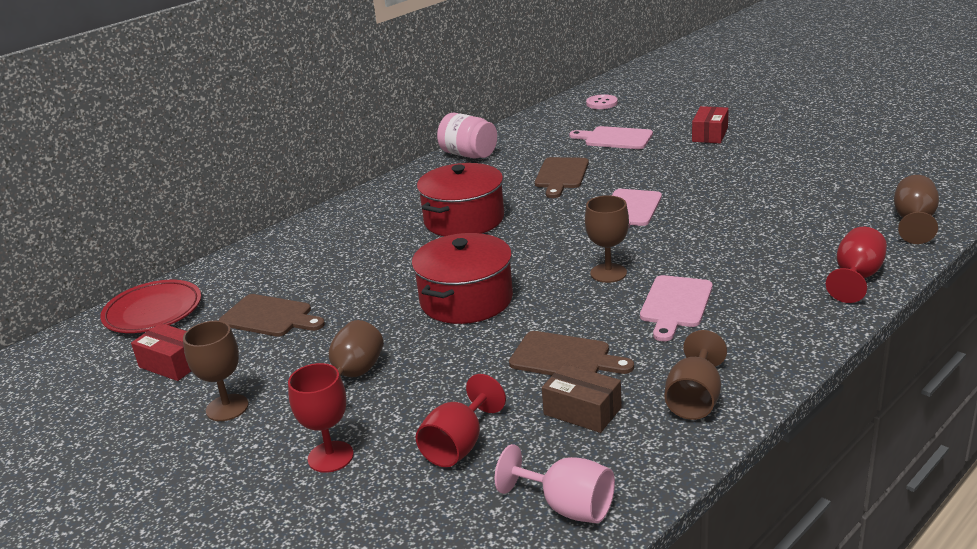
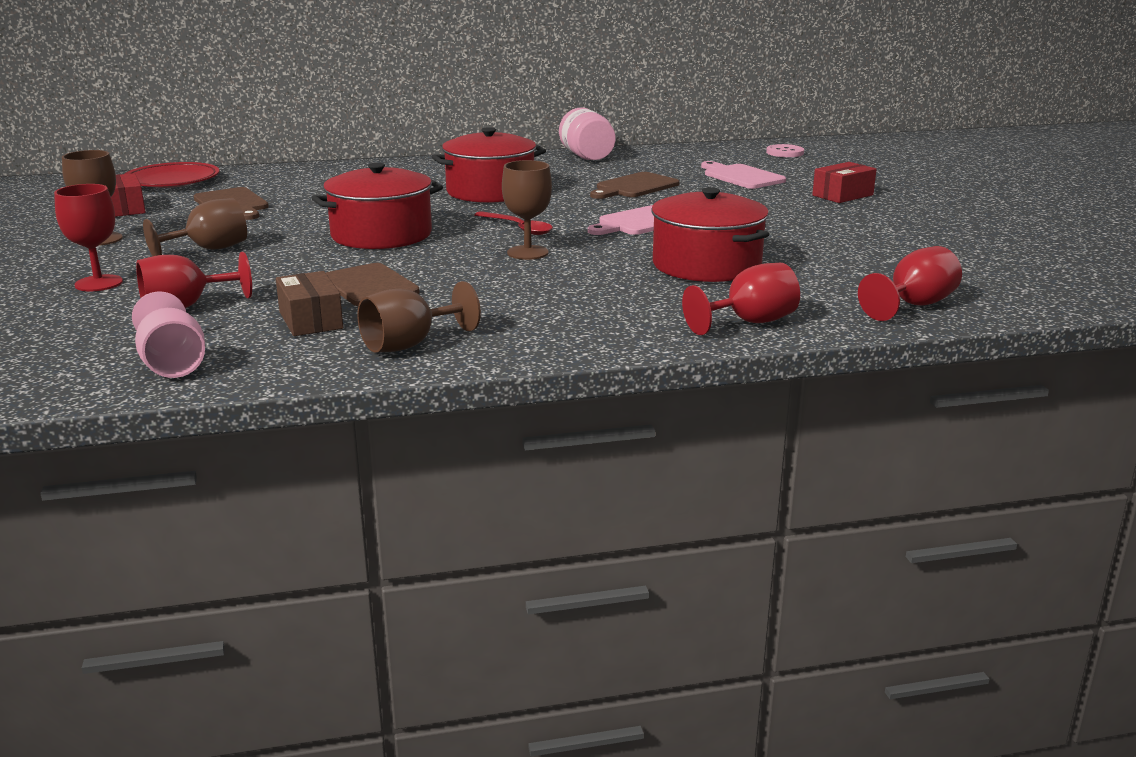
camera: 30 degrees right, 5 degrees down
(556, 251) = (518, 228): none -> red spoon
(675, 305) = (536, 287): pink cutting board -> none
(743, 236) = (706, 265): none -> red pot
(914, 222) = (913, 305): brown goblet -> red goblet

